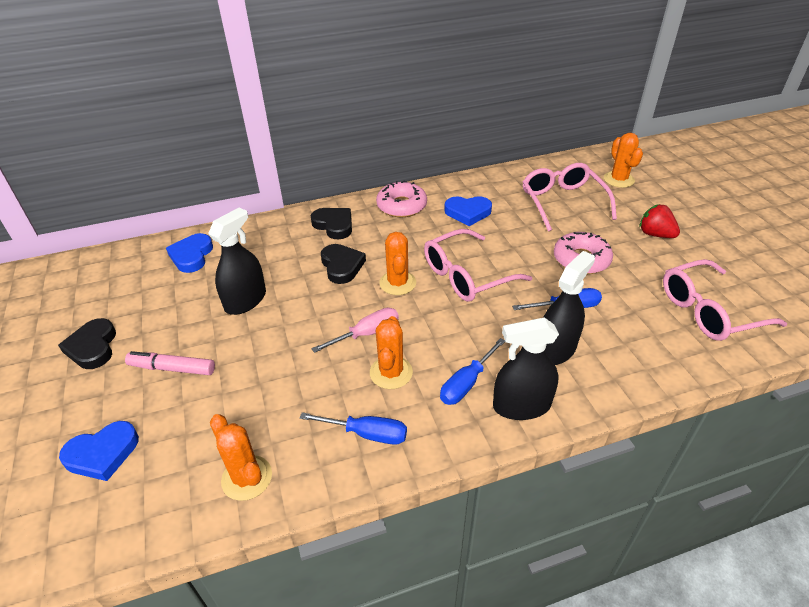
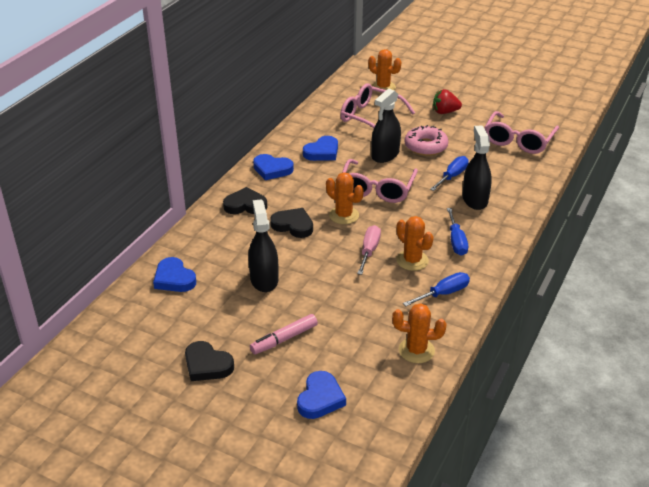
camera: 45 degrees left, 5 degrees down
(401, 206) = (272, 169): pink donut -> blue heart
(521, 405) = (494, 235): black spray bottle -> black spray bottle (385, 155)

